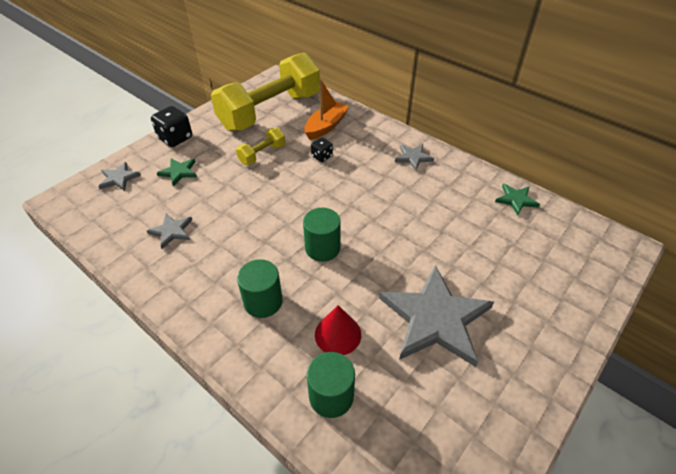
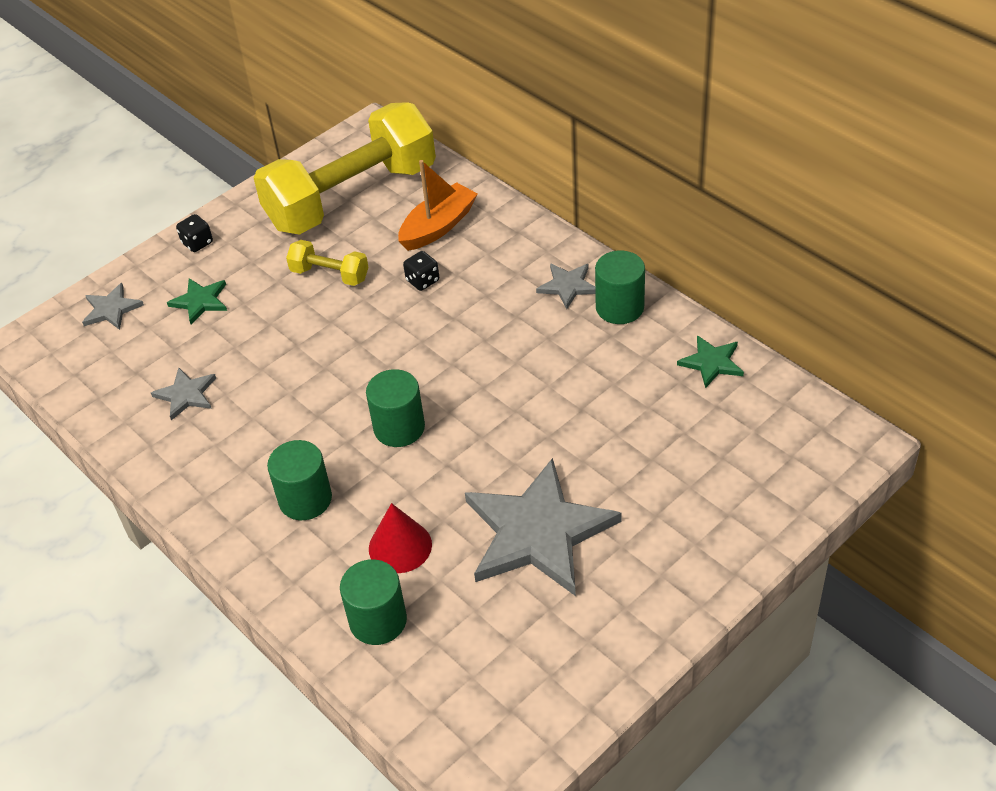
camera: 10 degrees right, 0 degrees up
(175, 138) = (197, 243): black dice -> black dice, size x0.59
(262, 154) = (330, 275): yellow dumbbell -> yellow dumbbell turned 60 degrees clockwise
(448, 169) = (619, 307): none -> green cylinder

